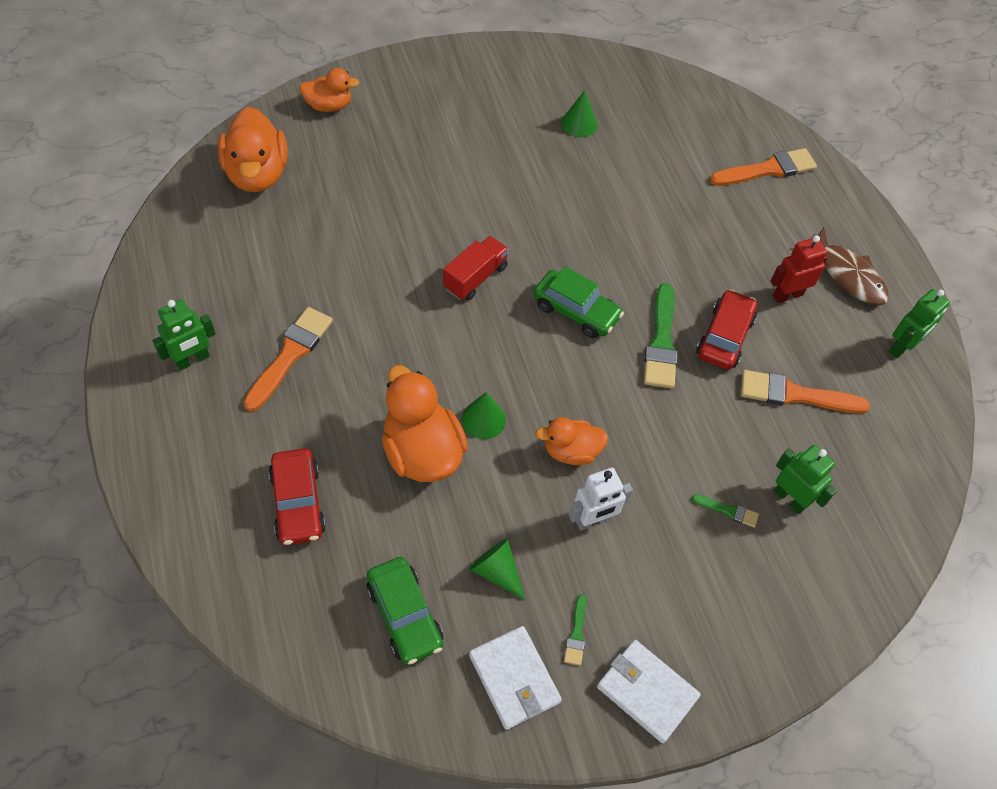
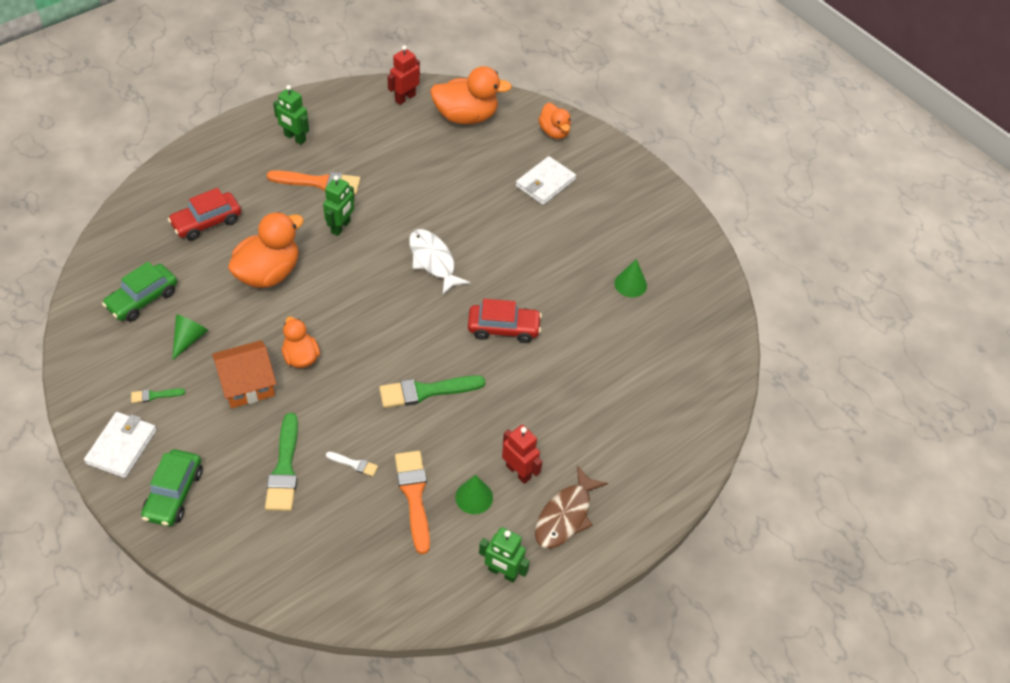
camera: 70 degrees right, 5 degrees down
(188, 222) = (405, 98): none -> red robot
(257, 174) = (466, 116): orange duck -> orange duck turned 150 degrees counterclockwise
(475, 278) = (433, 261): red truck -> white fish
(483, 419) = (308, 299): green cone -> green cone (474, 497)
(514, 679) = (113, 369): white wallet -> white wallet (545, 183)
(576, 311) = (431, 329): green car -> green car (174, 494)
(593, 520) = (247, 384): white robot -> orange house
(724, 337) = (451, 434): red car -> red car (503, 328)
(728, 511) = (284, 468): green brush -> green brush, size x2.04
(740, 439) = (354, 464): none -> white brush
(767, 169) = (659, 431): orange brush -> none
(790, 498) = (310, 509): green robot -> green robot (341, 227)

